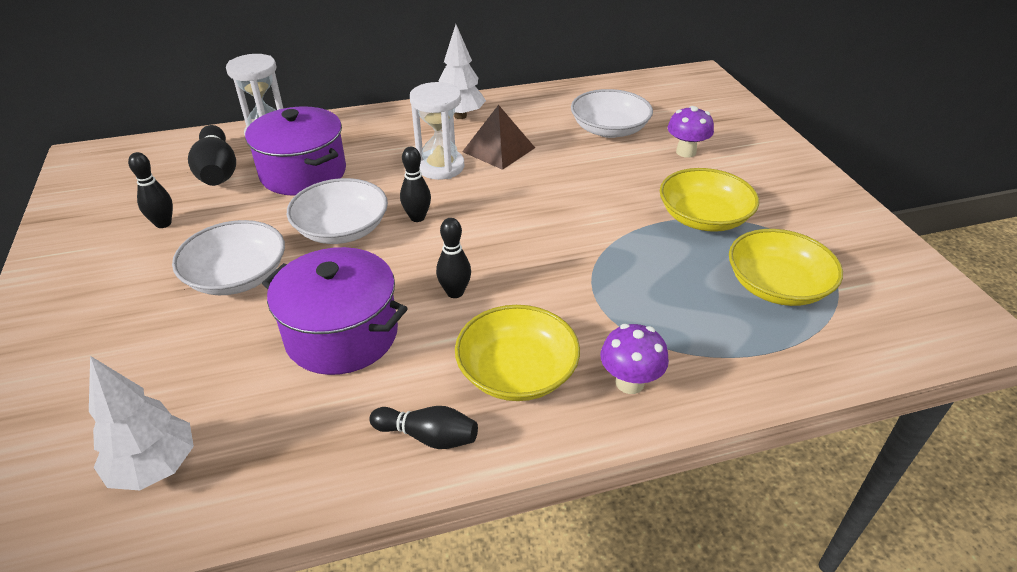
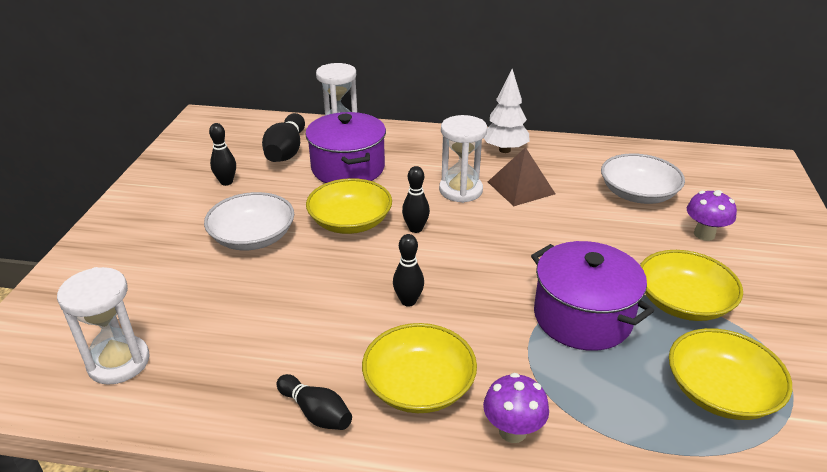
camera: 25 degrees right, 5 degrees down
(155, 467) = (119, 362): white tree -> white hourglass
(342, 229) = (350, 222): white bowl -> yellow bowl
(342, 334) = (300, 307): purple pot -> purple pot (582, 317)

